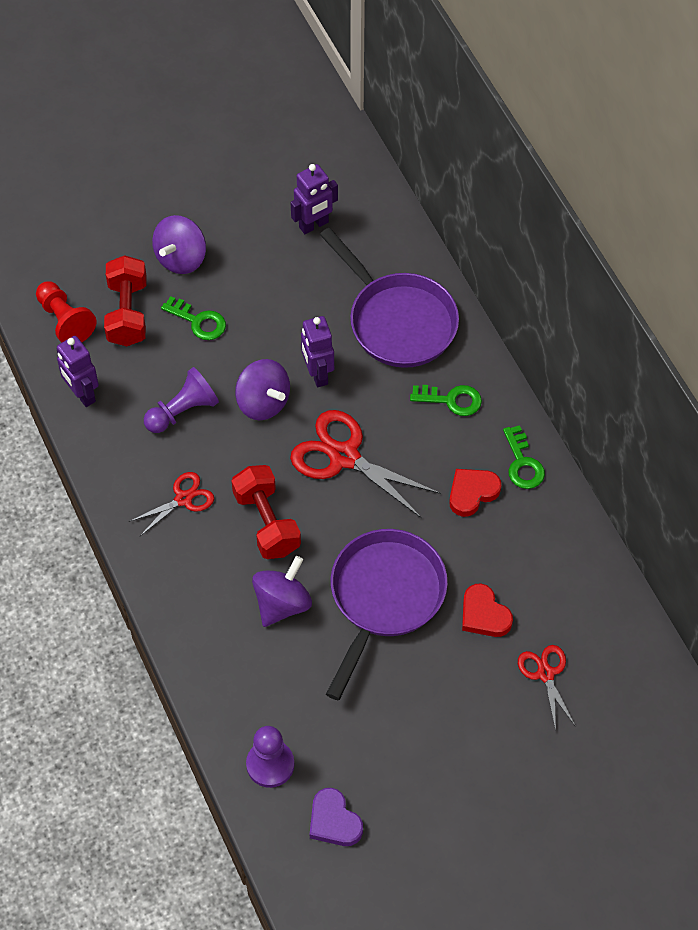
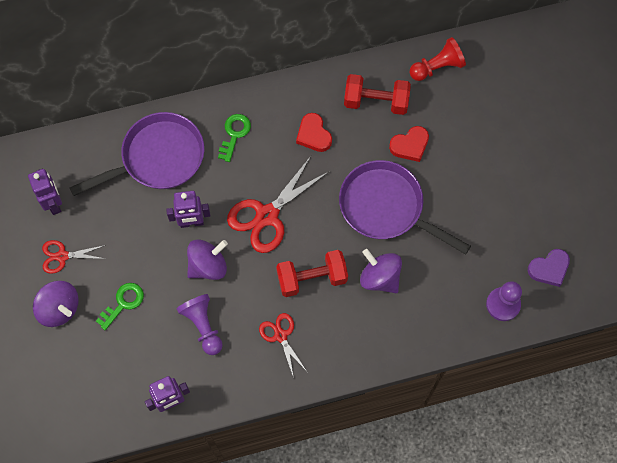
camera: 80 degrees left, 10 degrees up
(65, 320) = (97, 408): red pawn -> red pawn (437, 67)
(127, 313) = (102, 357): red dumbbell -> red dumbbell (376, 101)
(522, 463) = (296, 98): green key -> none
(545, 674) = (459, 116): red scissors -> red scissors (62, 256)

